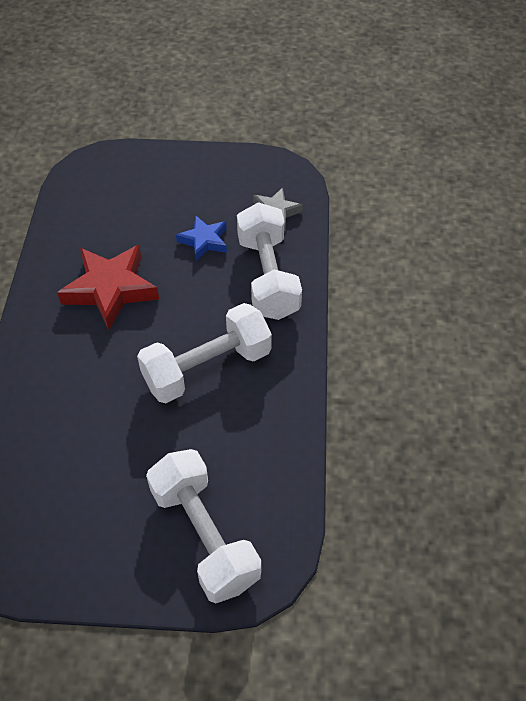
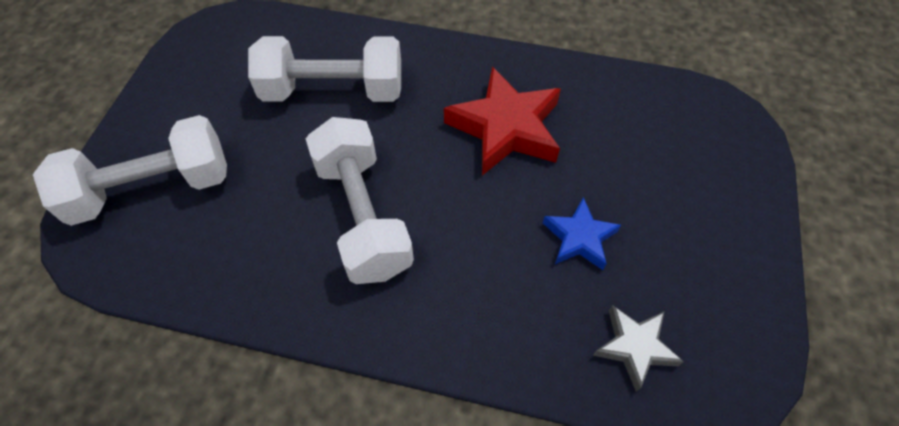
camera: 100 degrees right, 5 degrees up
(268, 277) = (500, 313): white dumbbell -> white dumbbell (333, 91)

